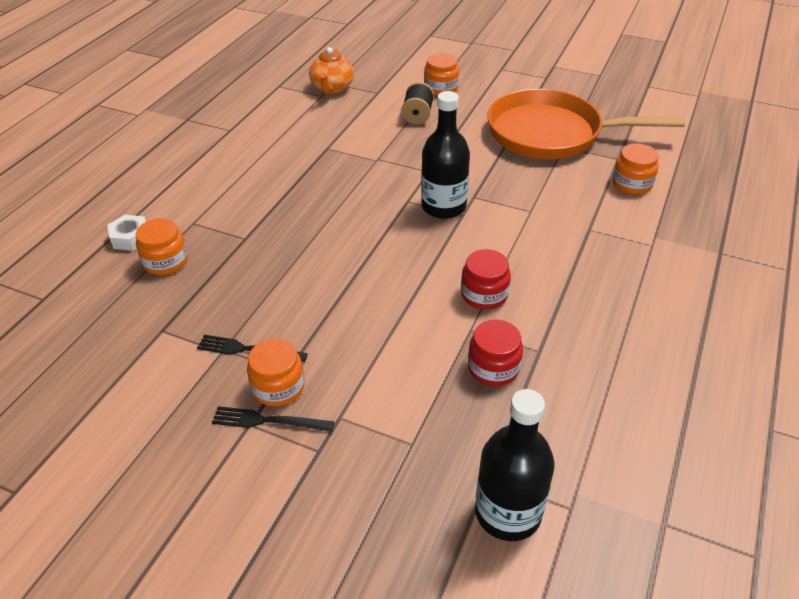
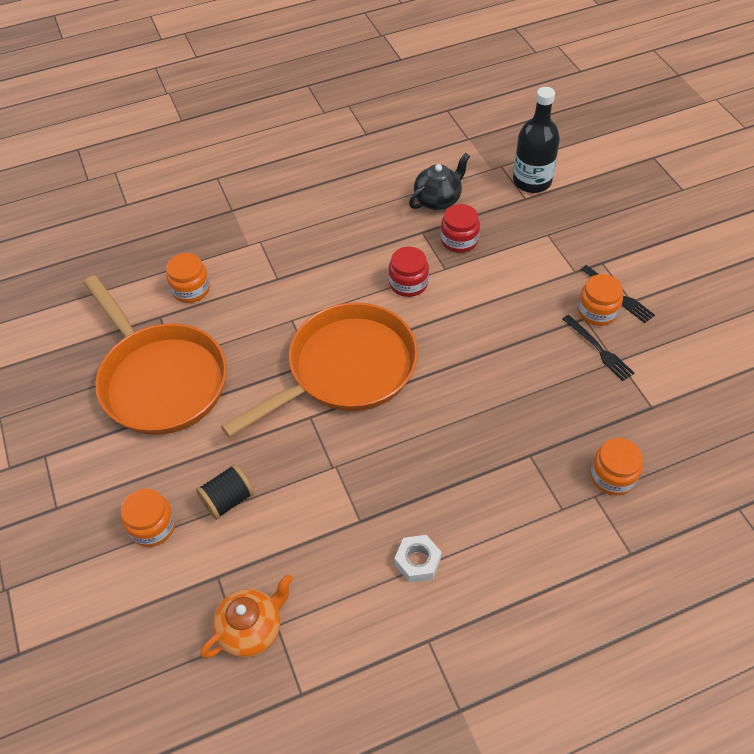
camera: 135 degrees left, 10 degrees up
(131, 238) = (629, 531): white nut -> white nut (417, 561)
(443, 207) = (345, 370): black bottle -> orange pan
(574, 399) = (438, 200): none -> black teapot

